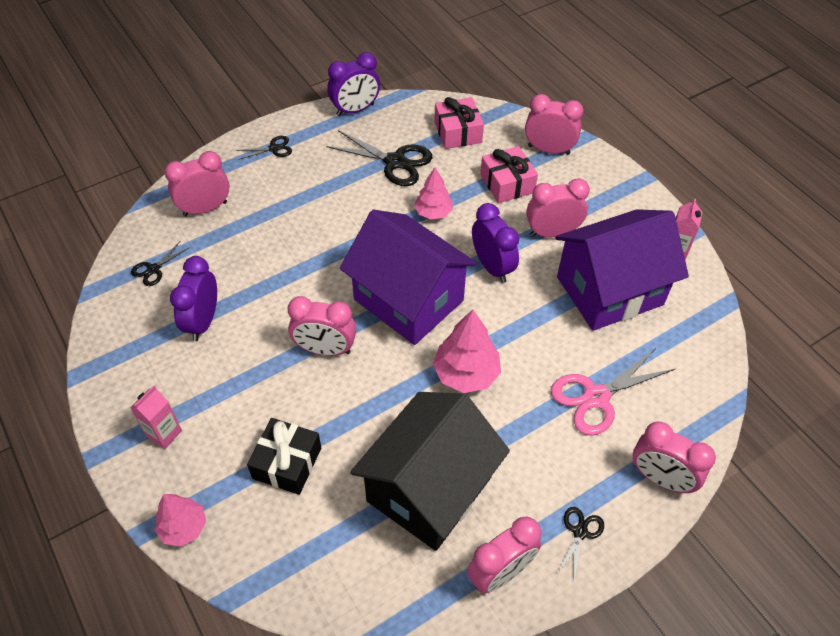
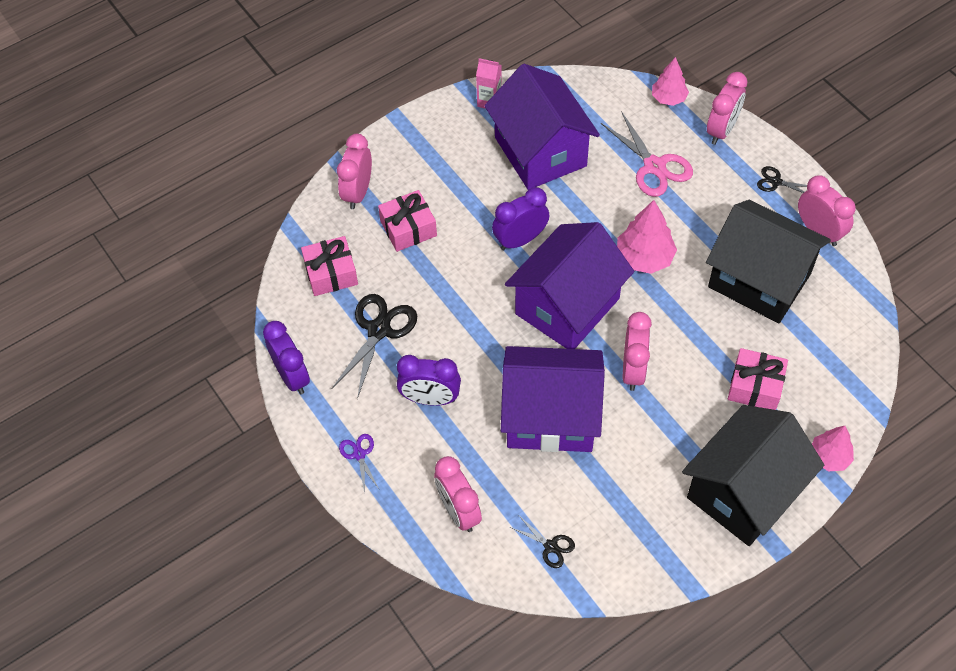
camera: 90 degrees left, 5 degrees up
(164, 433) = (744, 492): pink carton -> black house
(203, 321) = (613, 483): purple clock -> purple clock (430, 399)
(274, 148) = (359, 454): black scissors -> purple scissors
(285, 278) = (550, 416): none -> purple house
(287, 463) = (755, 386): black gift -> pink gift
(433, 212) = (452, 291): pink tree -> pink tree (668, 98)
(552, 233) = (473, 192): pink clock -> none

